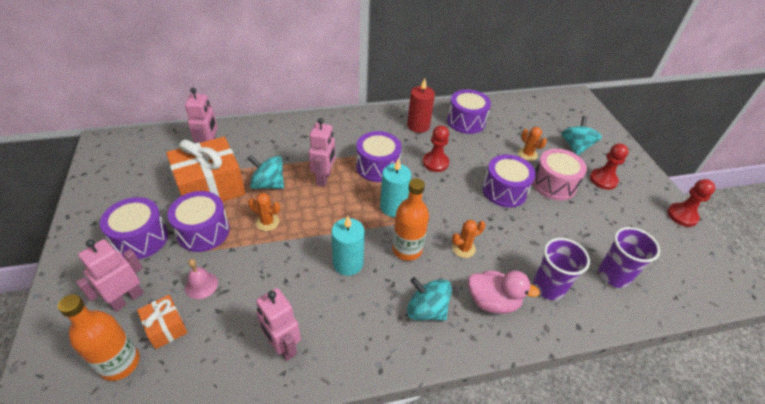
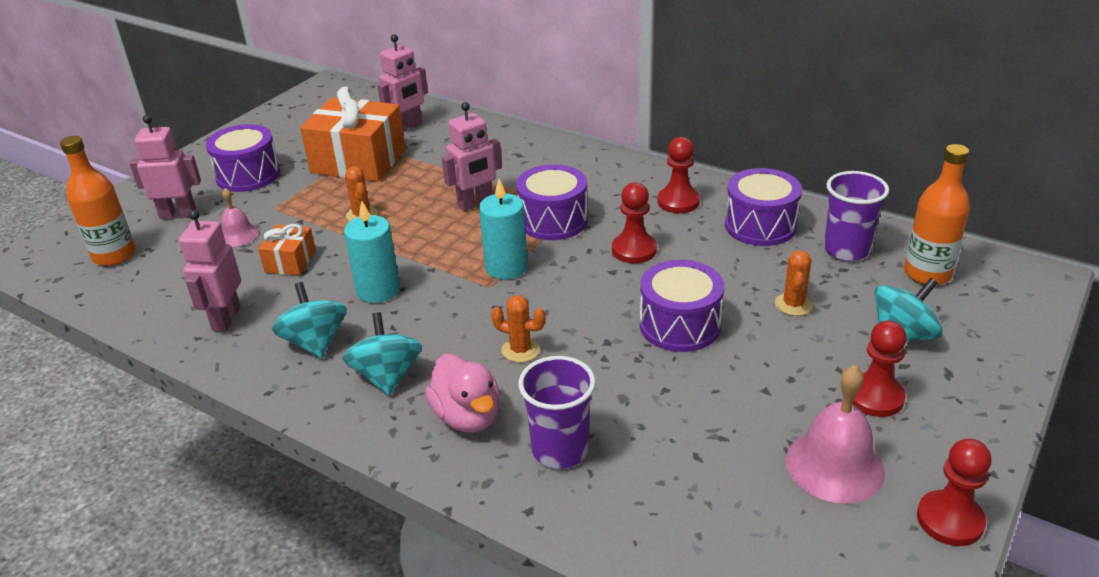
camera: 50 degrees right, 10 degrees down
(166, 327) = (173, 250): orange gift -> orange gift (290, 261)
(203, 231) = (299, 194): purple drum -> none
(268, 184) = (412, 183): turquoise spinning top -> turquoise spinning top (315, 342)
(407, 249) = (456, 313): orange bottle -> orange bottle (927, 274)
(418, 126) = (678, 202): red candle -> red pawn
(554, 184) = (773, 357): pink drum -> none
(613, 275) = (676, 501): purple cup -> purple cup (846, 250)
(631, 219) = (834, 465): none -> pink bell

